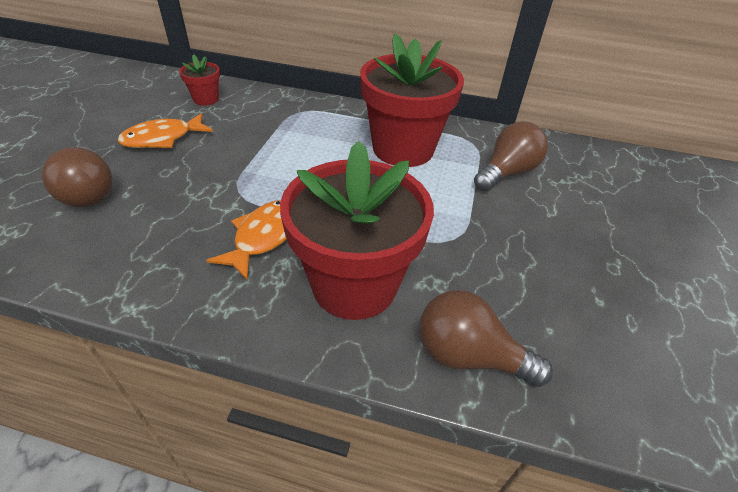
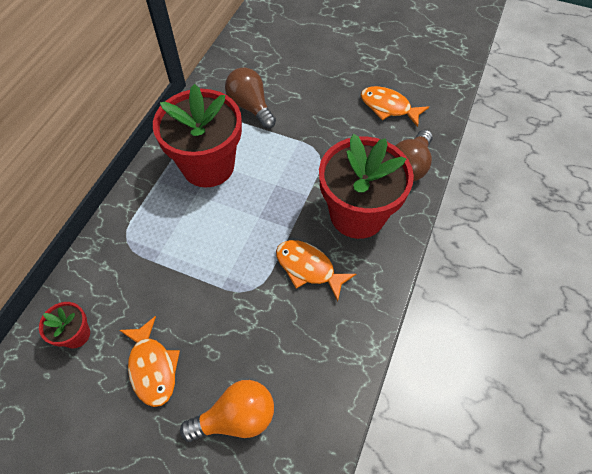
camera: 80 degrees left, 15 degrees up
(89, 192) = (236, 417): brown light bulb -> orange light bulb
(591, 323) = (388, 107): none -> orange fish

